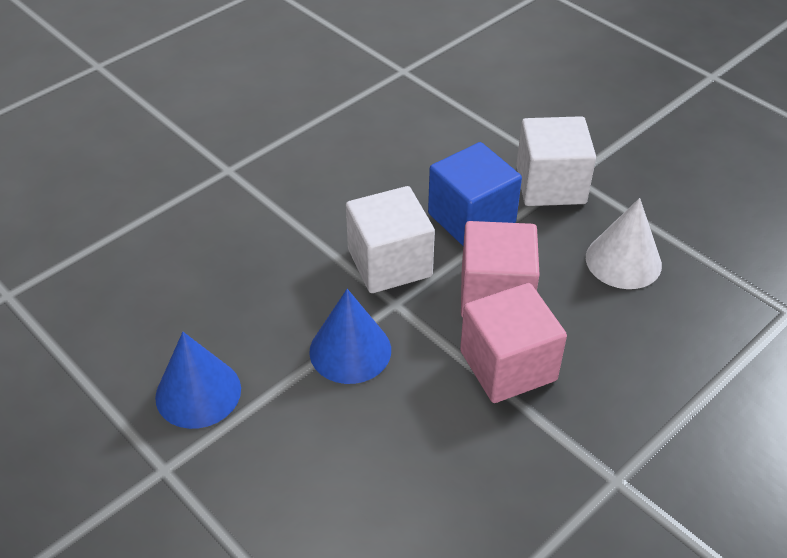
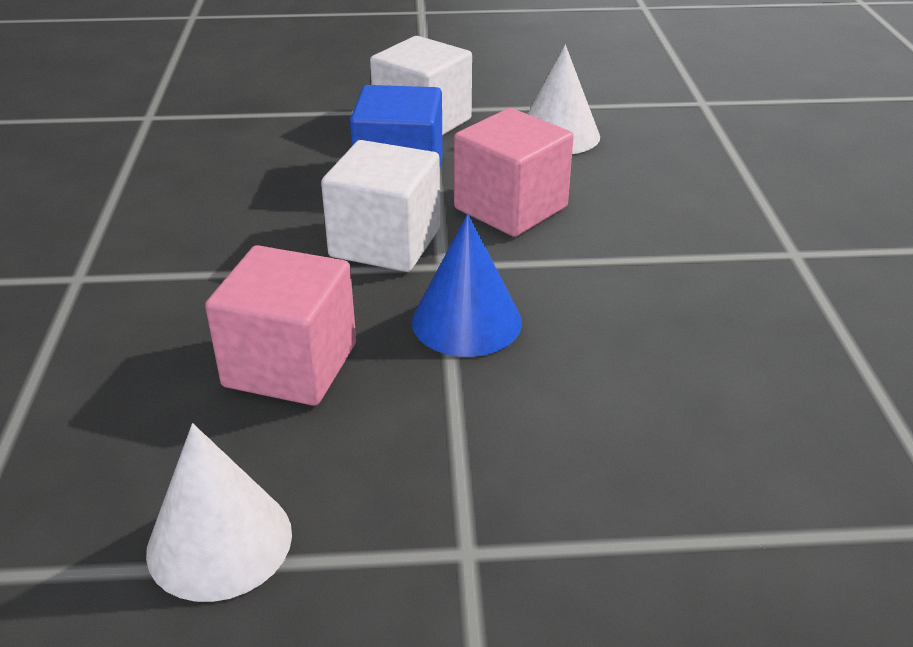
camera: 50 degrees left, 10 degrees down
(95, 369) = (219, 541): none -> white cone
(198, 392) = (382, 462): blue cone -> none
(508, 365) = (603, 242): pink cube -> pink cube (290, 365)

